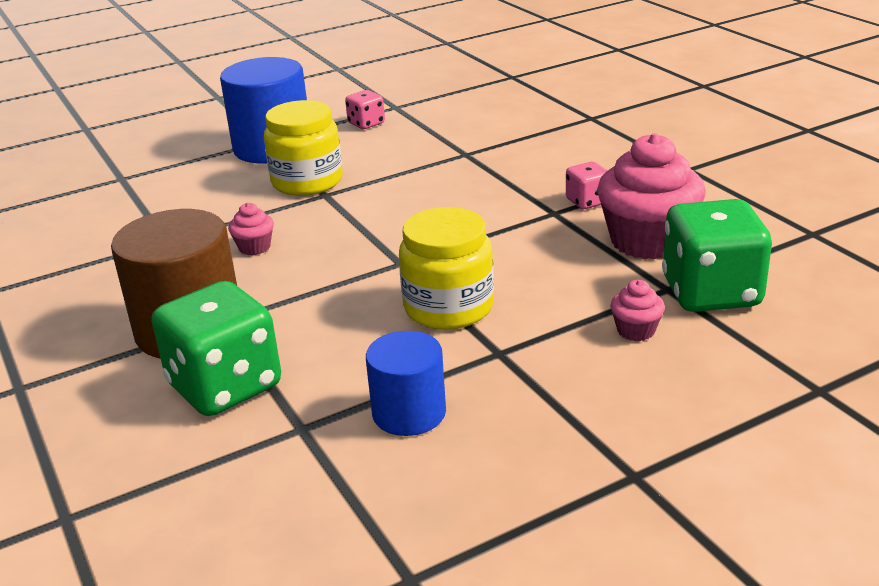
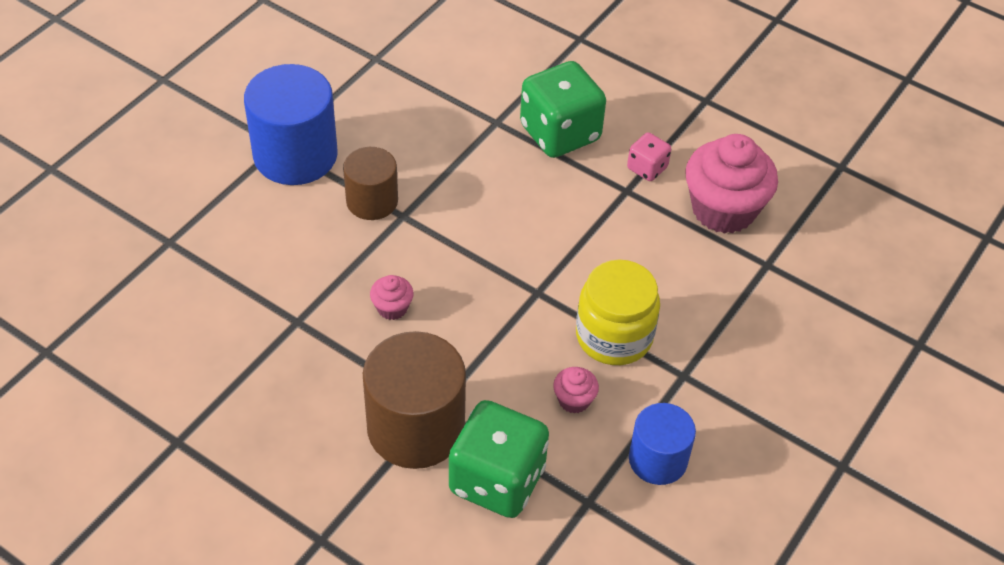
camera: 30 degrees left, 20 degrees up
(307, 182) = (372, 201): yellow jar -> brown cylinder
(366, 124) = (365, 94): pink dice -> none
(636, 330) = (769, 320): pink cupcake -> pink cupcake (574, 400)
(711, 293) = (802, 261): green dice -> green dice (560, 133)

